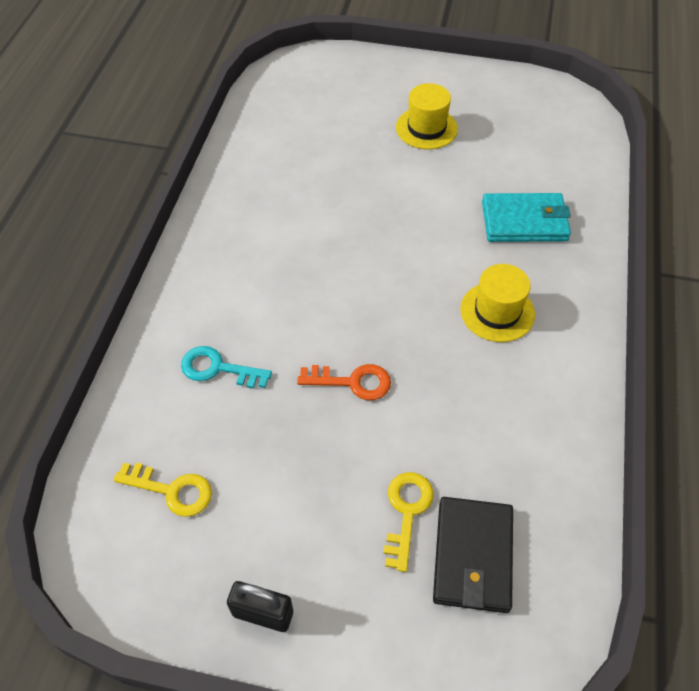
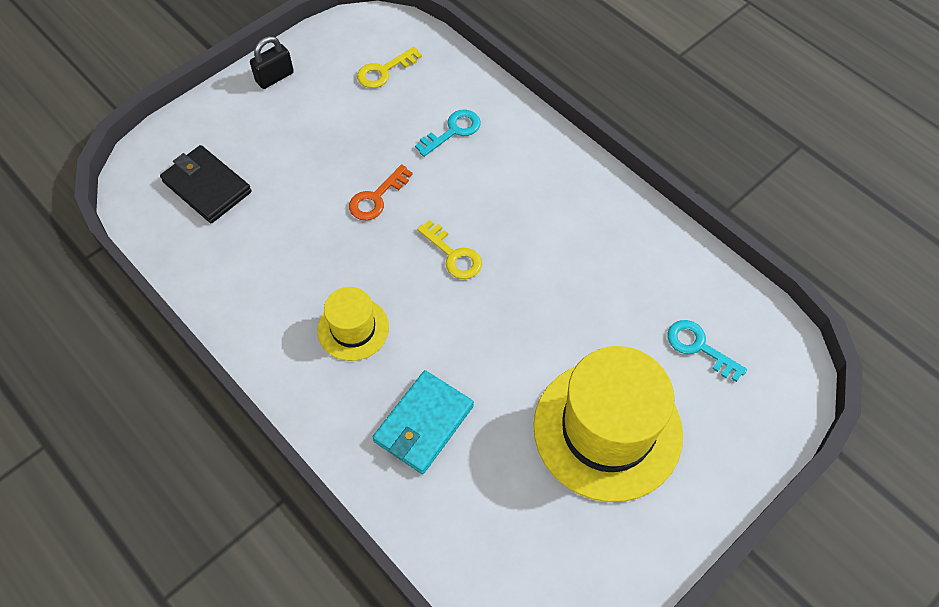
camera: 125 degrees right, 5 degrees up
(317, 111) = (699, 347): none -> turquoise key
(407, 512) = (263, 172): yellow key -> yellow key (453, 255)
(426, 128) = (607, 429): yellow hat -> yellow hat, size x1.96

